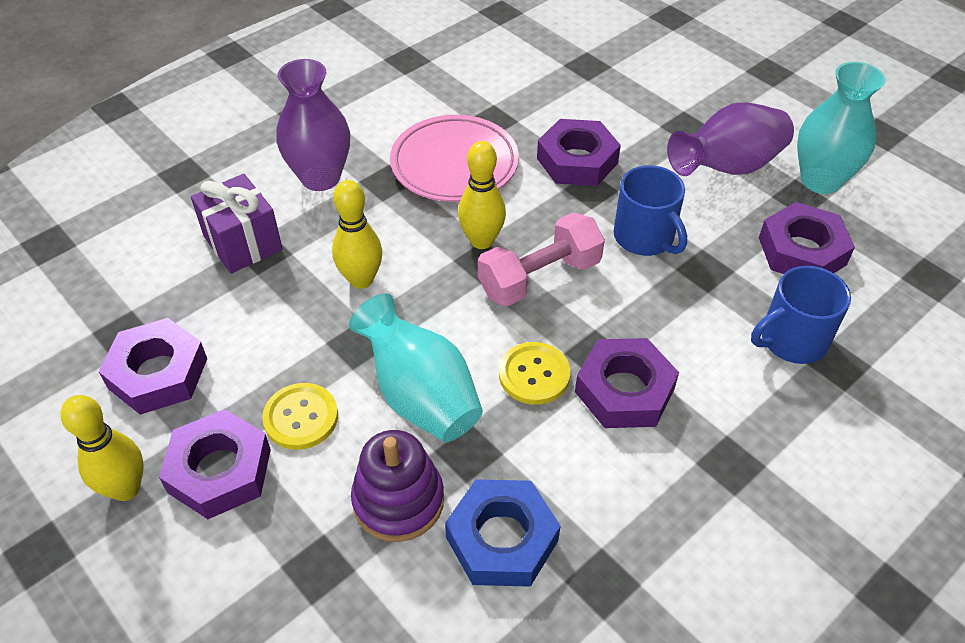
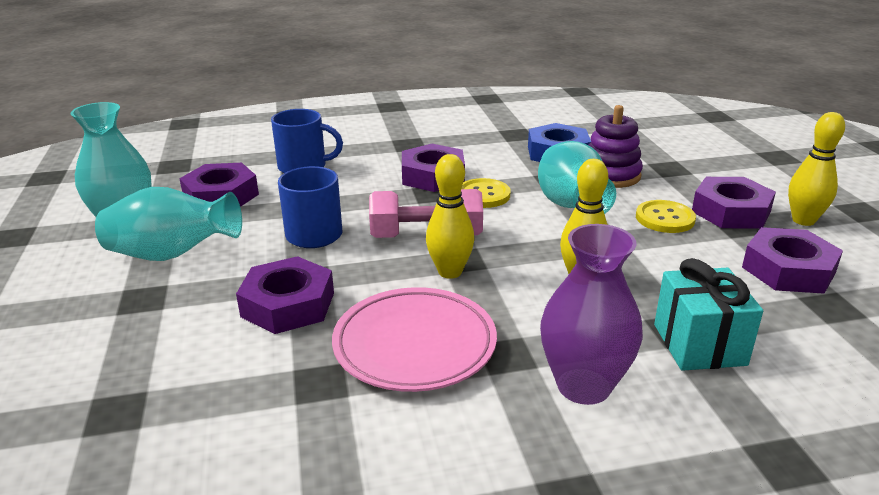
camera: 150 degrees left, 20 degrees down
(243, 243) = (699, 344): purple gift -> turquoise gift
(727, 167) = (173, 255): purple vase -> turquoise vase

